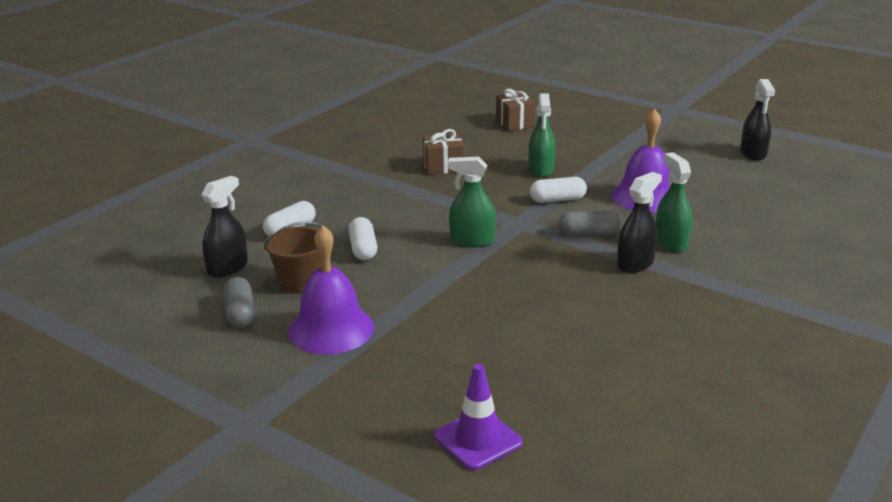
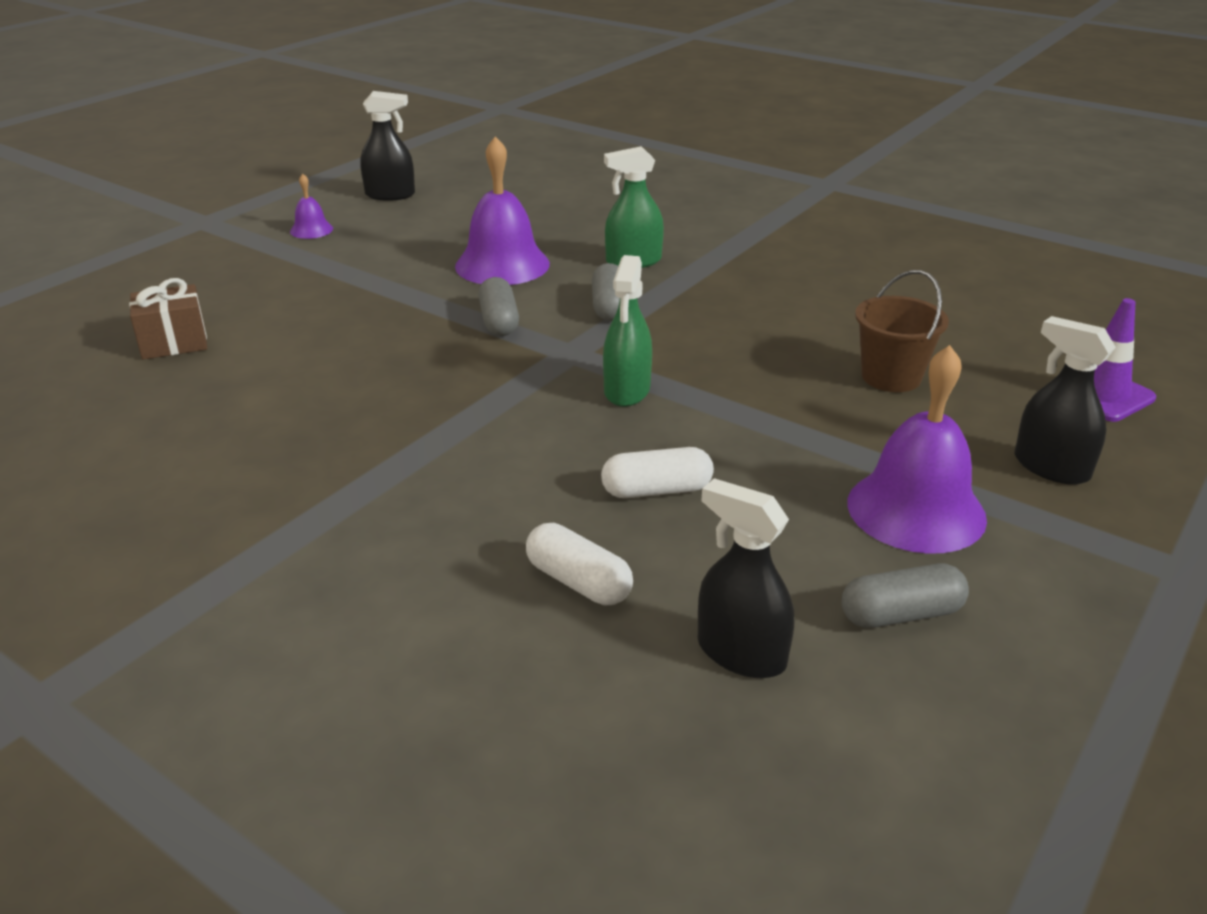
camera: 90 degrees left, 5 degrees up
(300, 283) = (782, 552): brown bucket -> brown bucket (891, 377)
(443, 167) = (340, 414): brown gift -> none
(541, 170) = (387, 328): green spray bottle -> none
(557, 200) = (499, 321): white capsule -> grey capsule
(635, 263) = (689, 285): black spray bottle -> black spray bottle (1051, 467)
(676, 137) = (311, 230): none -> purple bell

